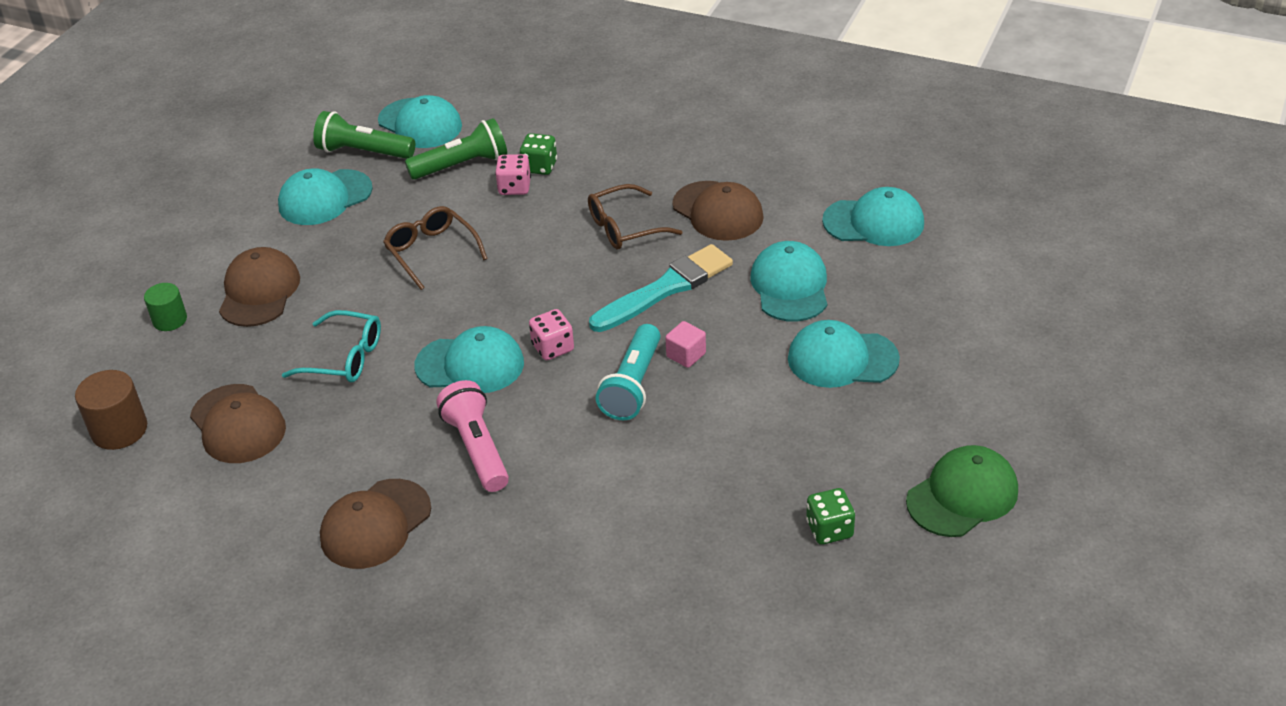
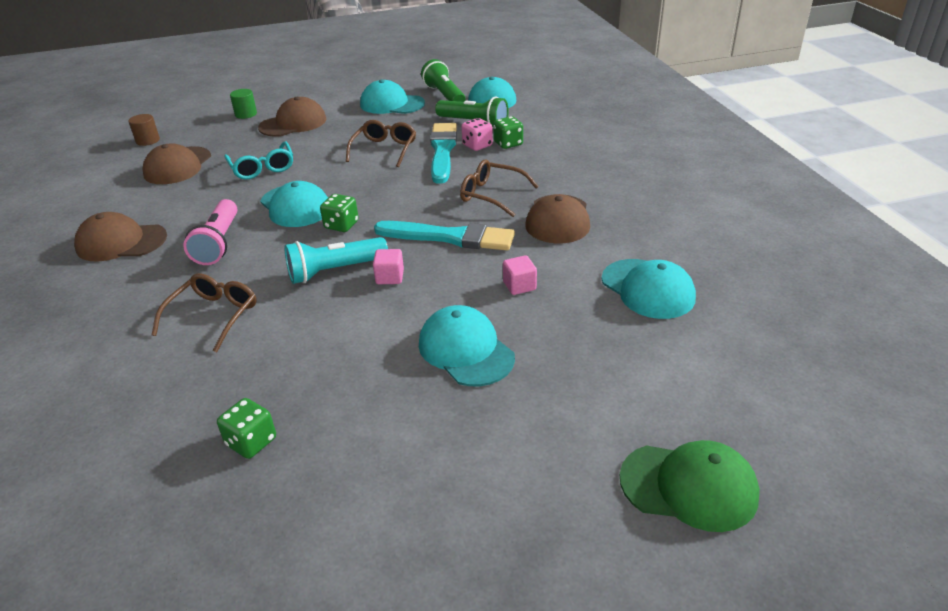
camera: 50 degrees right, 5 degrees down
(119, 430) = (148, 140): brown cylinder -> brown cylinder, size x0.66
(477, 448) = (218, 243): pink flashlight -> pink flashlight turned 150 degrees clockwise
(493, 215) = (442, 151): none -> turquoise brush
(553, 348) = (341, 225): pink dice -> green dice
(615, 495) = (213, 316): none -> brown glasses
(790, 286) = (519, 286): turquoise cap -> pink cube
(962, 495) = (360, 508): green cap -> green cap (689, 486)

